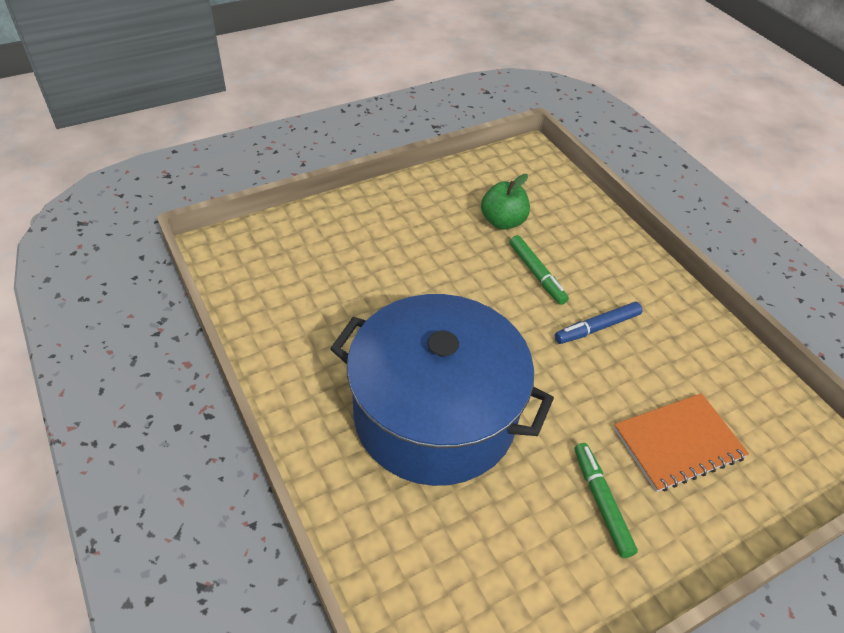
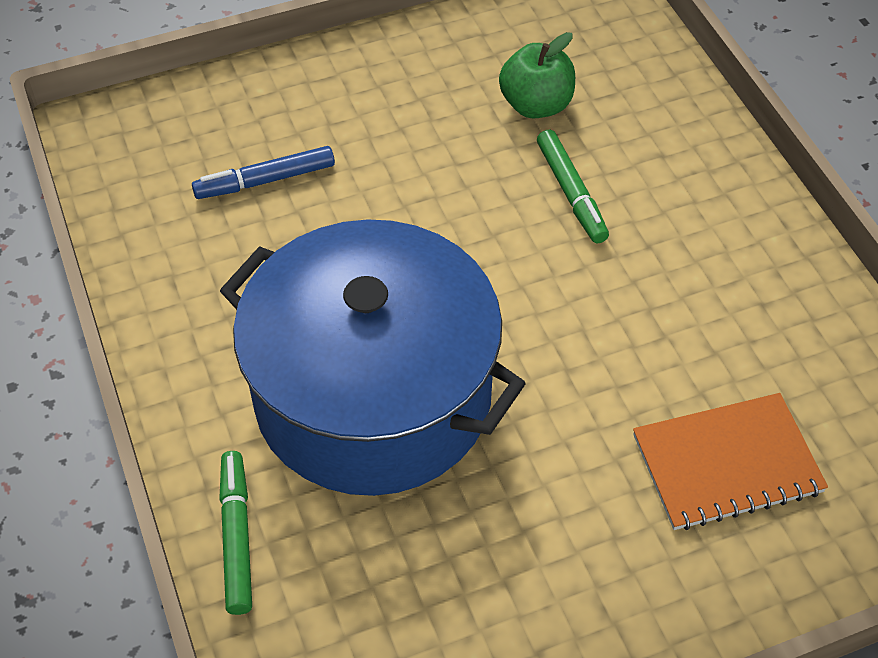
camera: 10 degrees right, 5 degrees up
(597, 328) = (646, 282): blue marker -> blue marker (265, 180)
(601, 502) = (589, 537): green marker -> green marker (236, 536)

